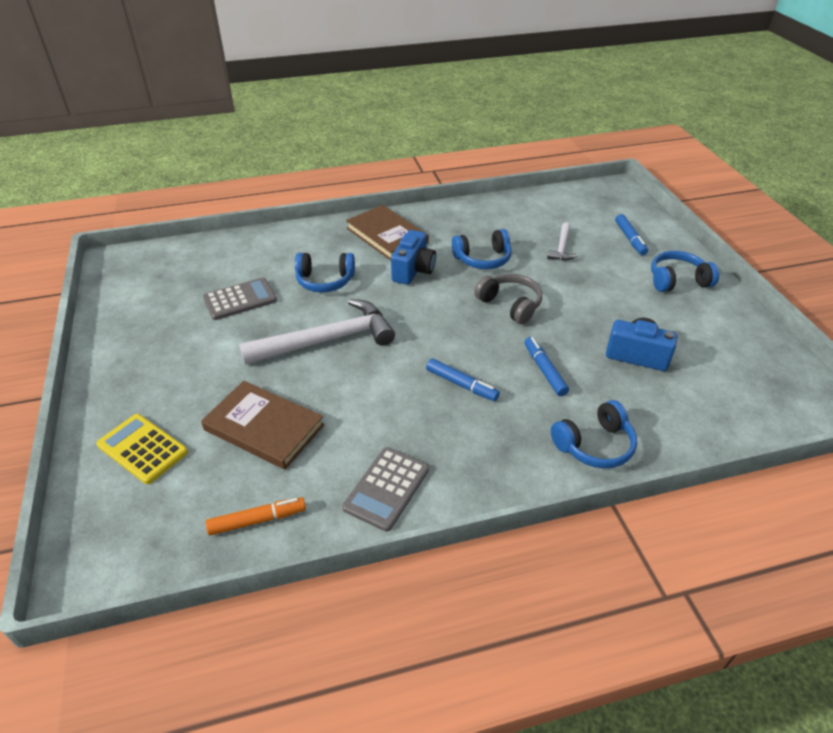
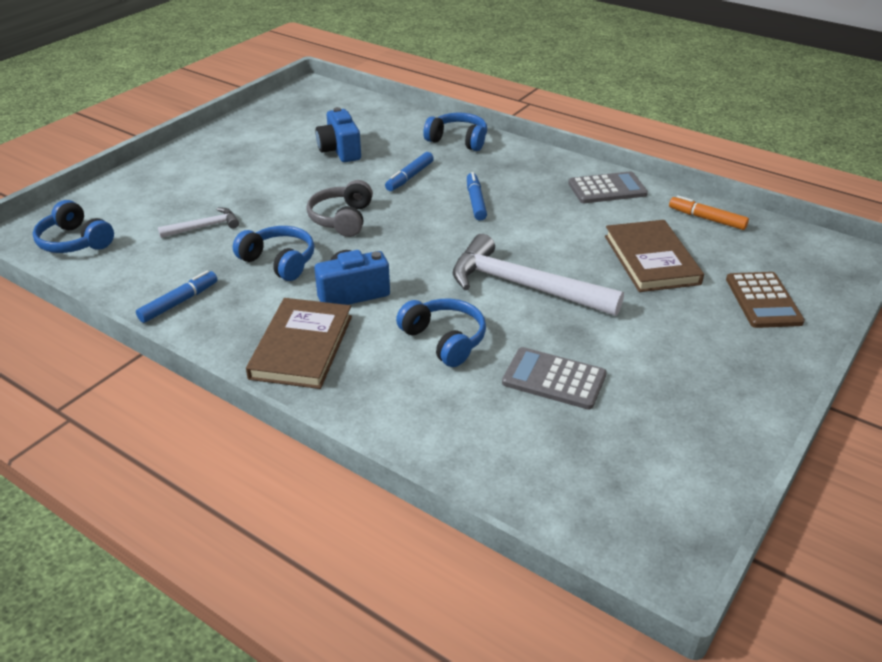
camera: 130 degrees left, 5 degrees down
(142, 449) = (763, 301): yellow calculator -> brown calculator
(630, 239) = (146, 198): blue marker -> blue marker (179, 302)
(677, 280) = (205, 160): blue headphones -> blue headphones (75, 242)

